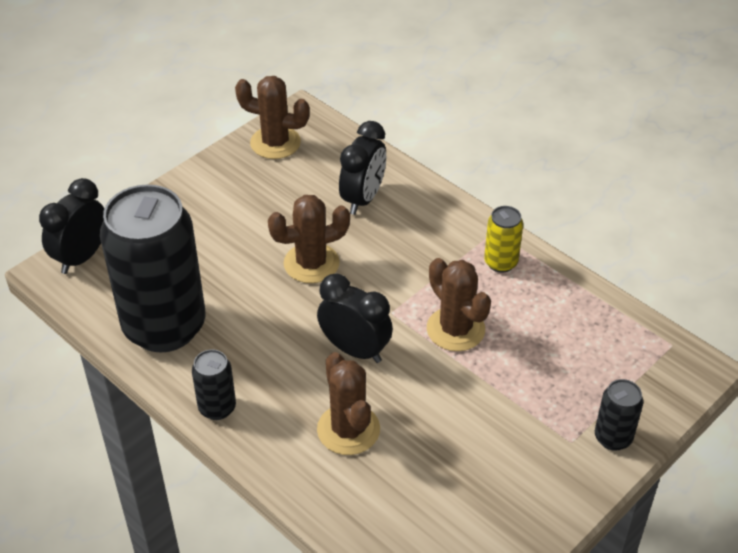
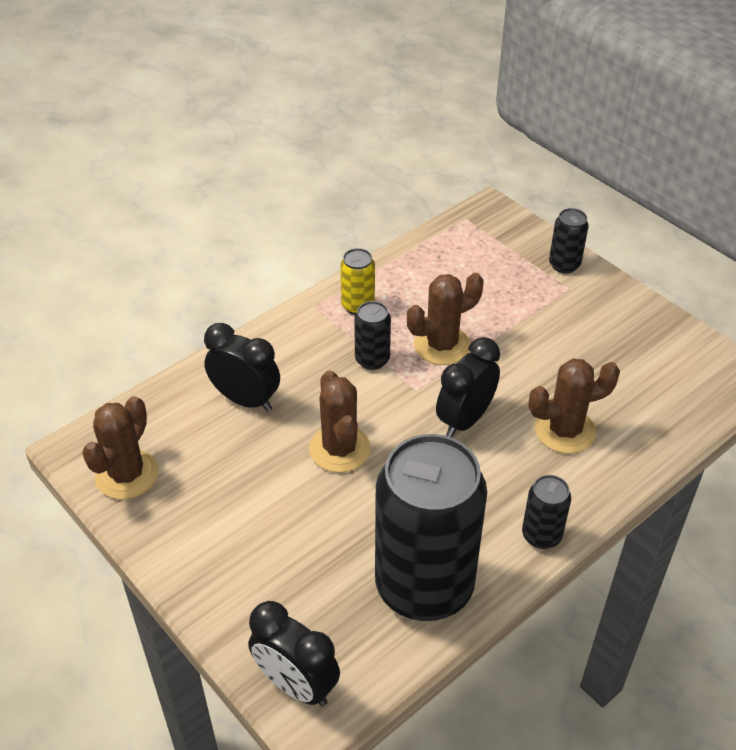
camera: 85 degrees left, 0 degrees up
(426, 278) = (372, 360): none -> black can

